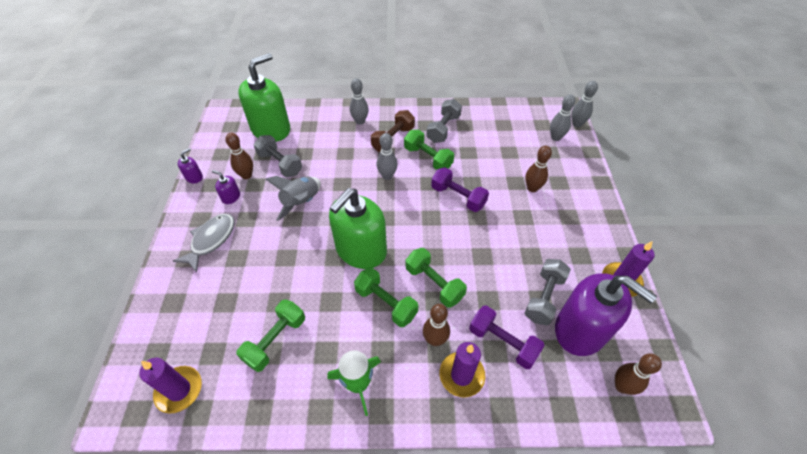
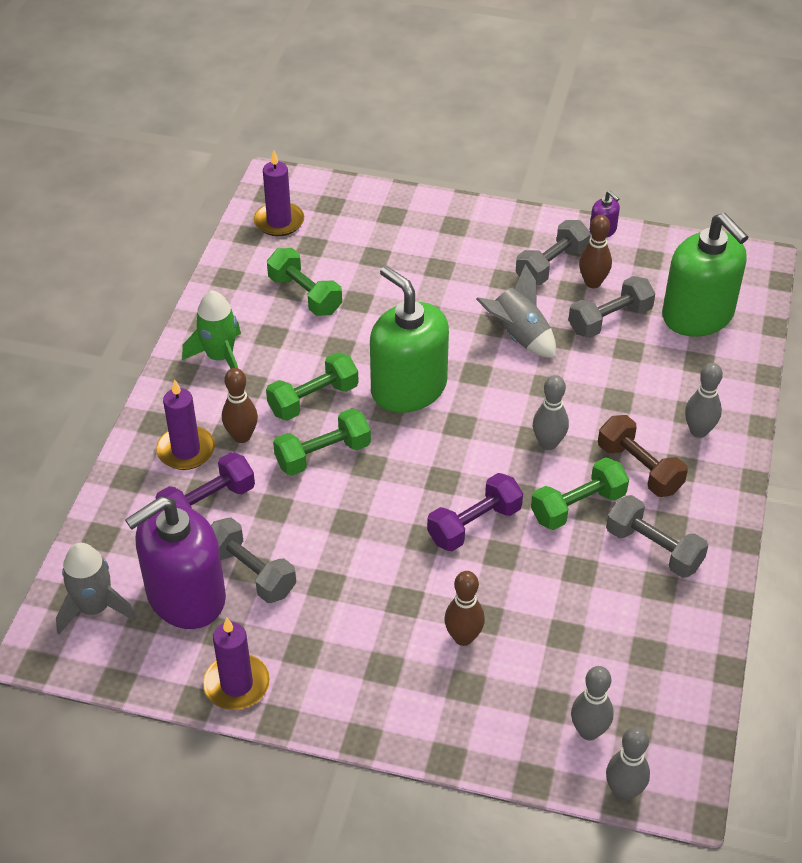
camera: 105 degrees right, 5 degrees down
(211, 240) = (476, 246): grey fish -> none
(231, 197) = (551, 265): purple soap dispenser -> grey dumbbell
(621, 386) = (94, 608): brown bowling pin -> grey rocket

